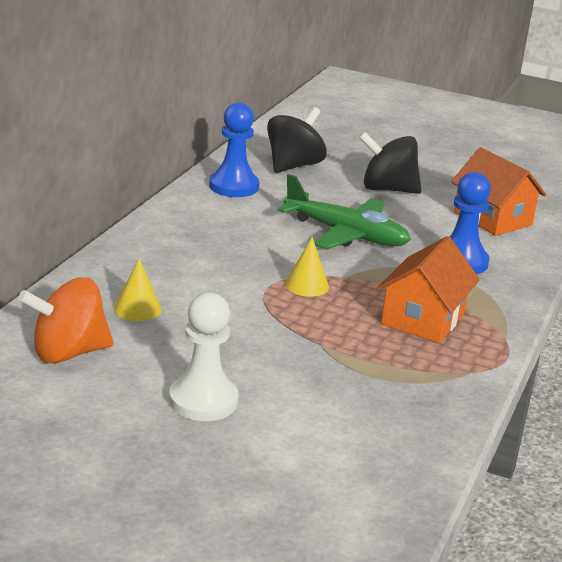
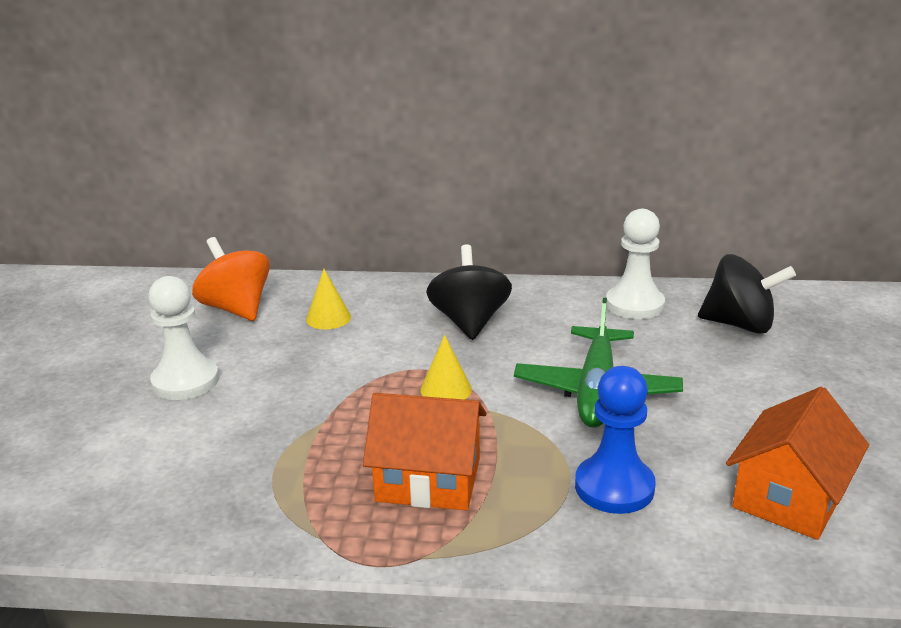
camera: 75 degrees right, 0 degrees up
(233, 186) = (634, 305): blue pawn -> white pawn
(387, 189) = (764, 396): black spinning top -> black spinning top (469, 322)

